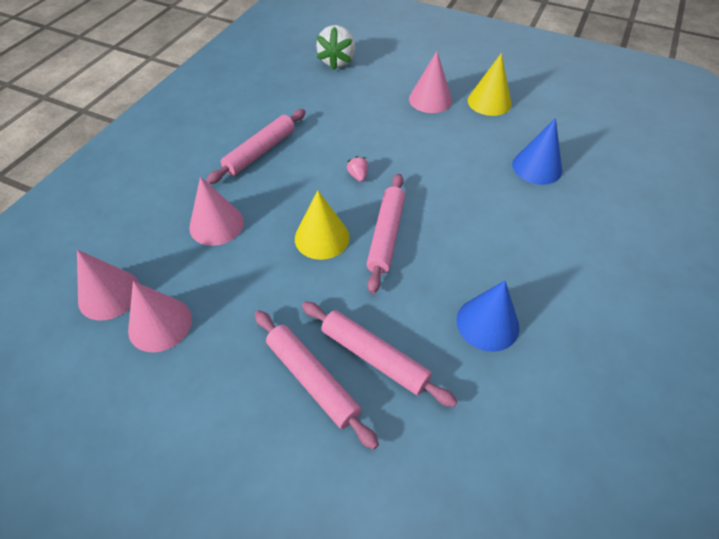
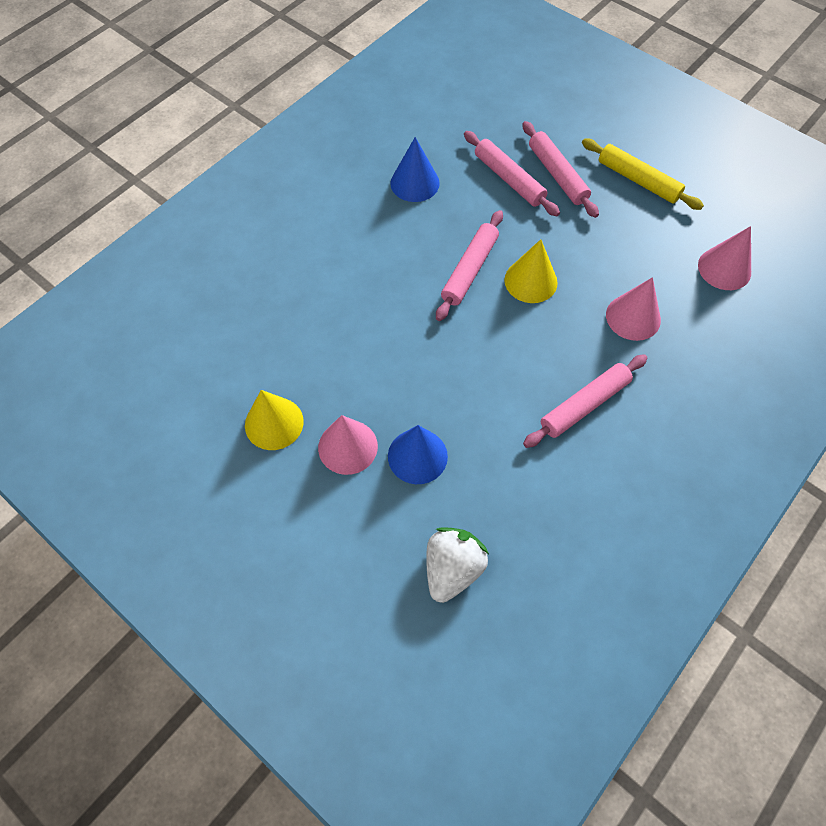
camera: 165 degrees left, 10 degrees up
(160, 324) = (675, 235): pink cone -> none
(200, 397) = (638, 180): none -> yellow rolling pin
(358, 176) = (478, 344): pink strawberry -> none
(537, 167) = (281, 311): blue cone -> blue cone (417, 456)

